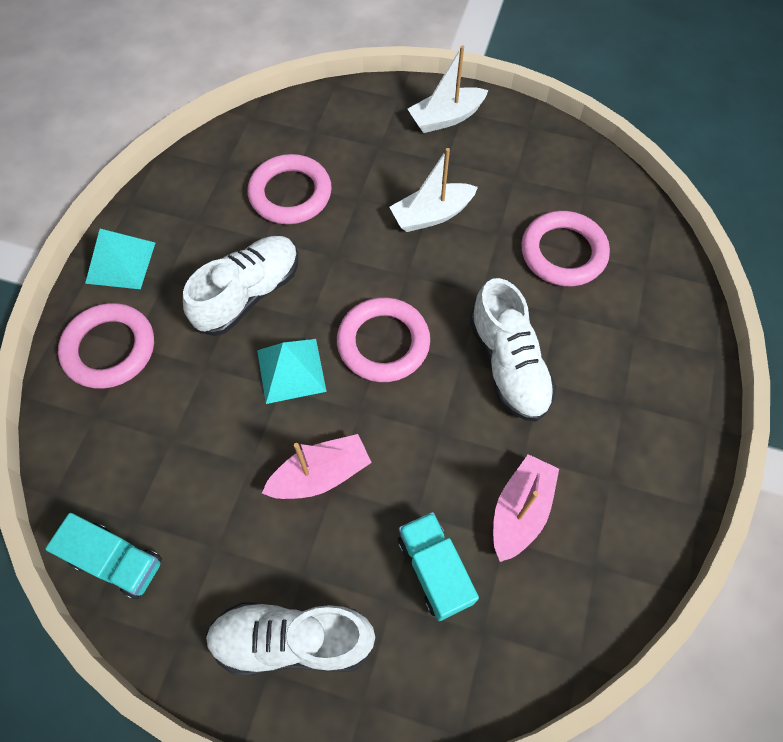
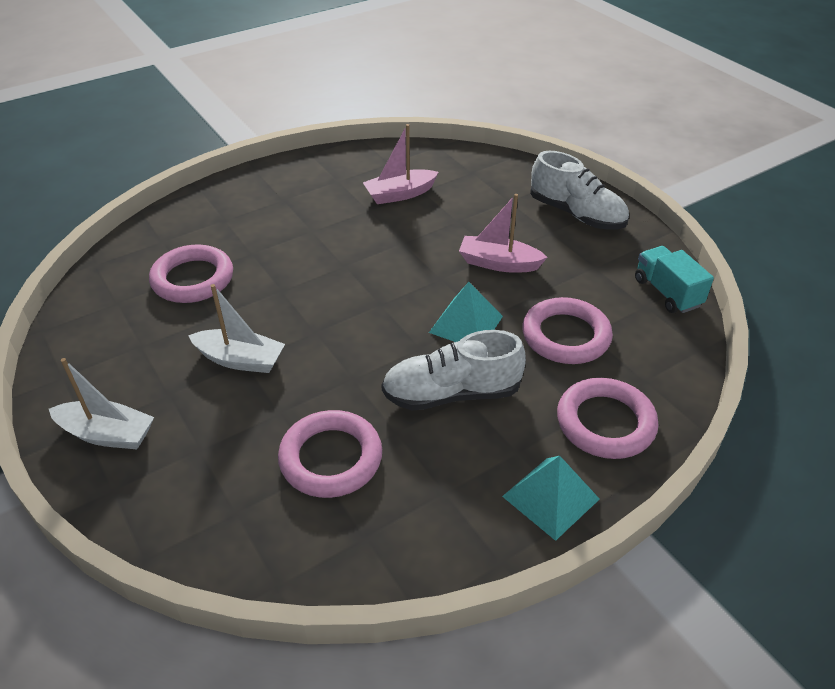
camera: 140 degrees left, 20 degrees down
(383, 343) = (383, 302): pink ring -> pink ring (566, 336)
(434, 570) = (472, 199): turquoise truck -> none
(508, 365) = (319, 247): white shoe -> none

